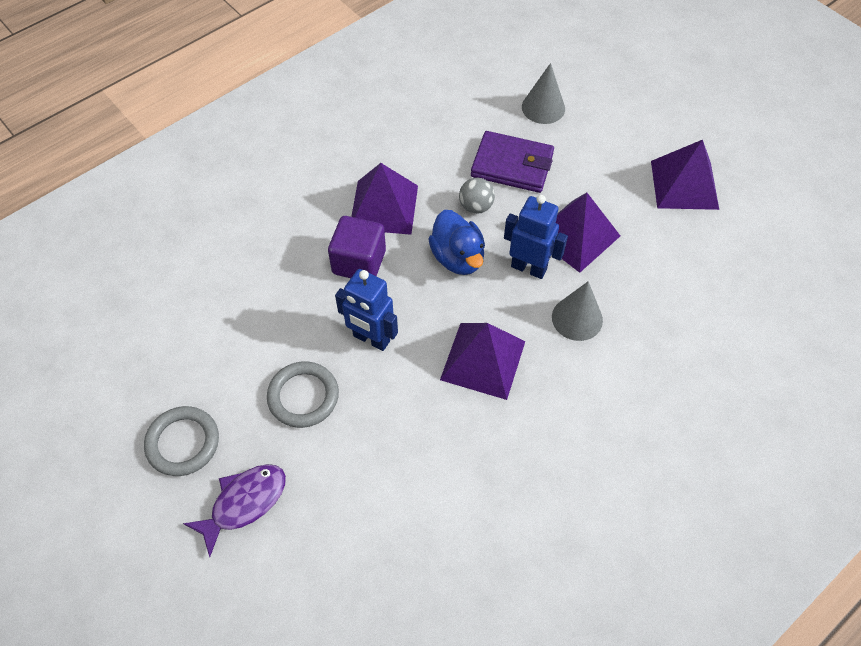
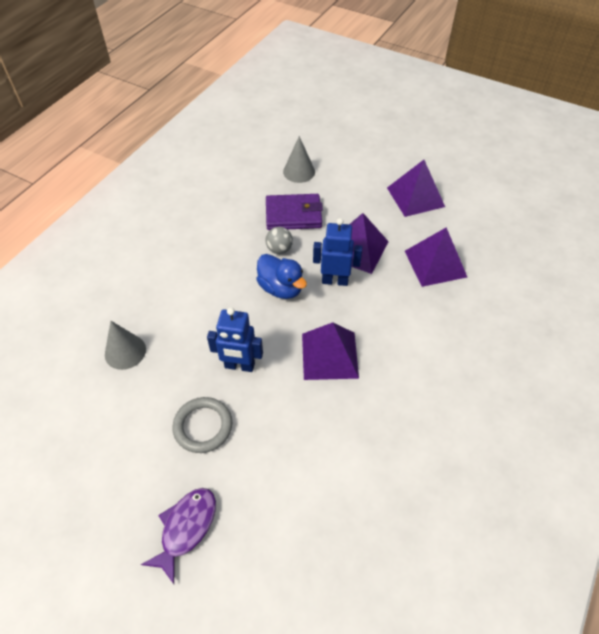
camera: 20 degrees left, 5 degrees down
(183, 443) = (116, 497): grey ring -> none
(359, 262) = (208, 312): purple cube -> none
(384, 207) = (211, 268): purple pyramid -> purple pyramid (435, 263)
(577, 318) = (383, 305): grey cone -> grey cone (125, 351)

